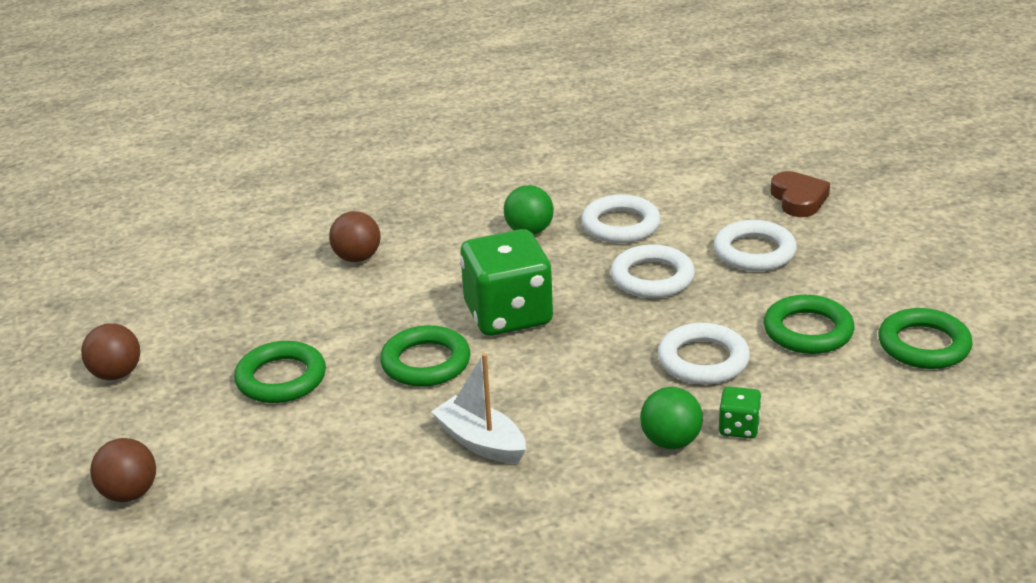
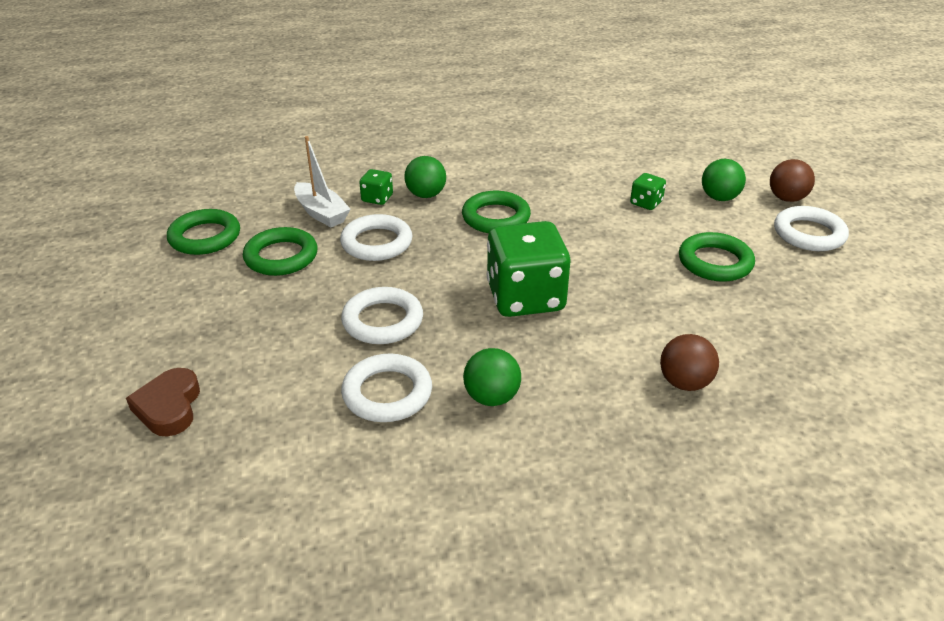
camera: 175 degrees left, 5 degrees up
(116, 374) = (862, 280): brown ball -> none
(231, 483) = (719, 198): none -> green ball
(345, 462) = (646, 203): none -> green dice
(426, 362) = (597, 263): green ring -> green ring (496, 217)
(481, 442) = (553, 206): white boat -> white boat (321, 213)
(754, 252) = (269, 339): white ring -> white ring (809, 234)

